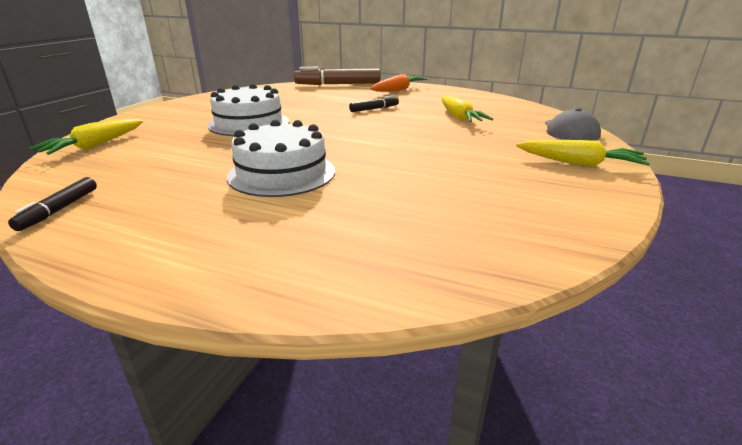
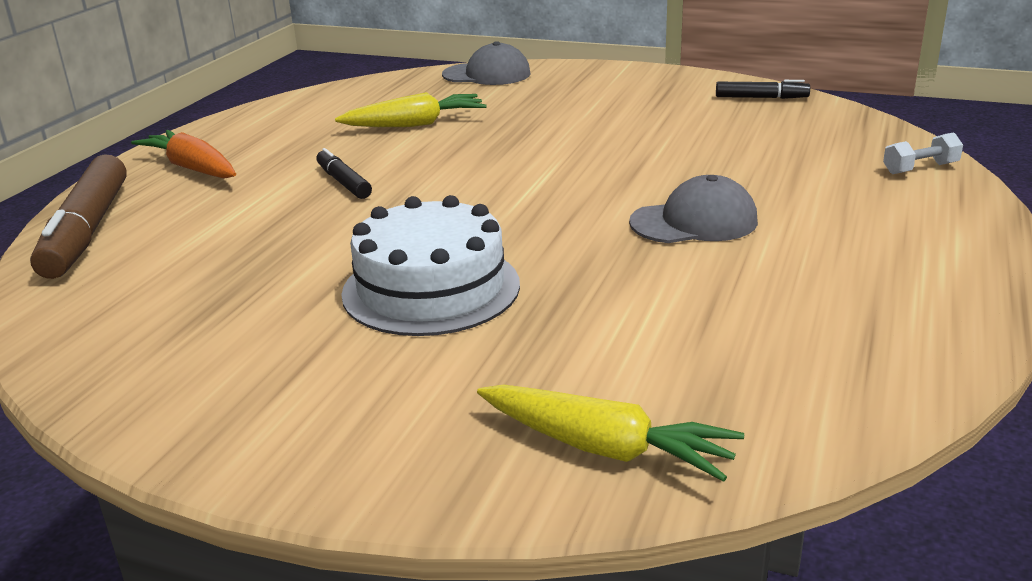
camera: 90 degrees left, 0 degrees up
(59, 210) = (908, 362): black marker -> black marker (761, 98)
(282, 173) = (694, 222): white cake -> grey cap
(343, 280) = (920, 168): none -> white dumbbell
(579, 164) = (607, 80): yellow carrot -> none

